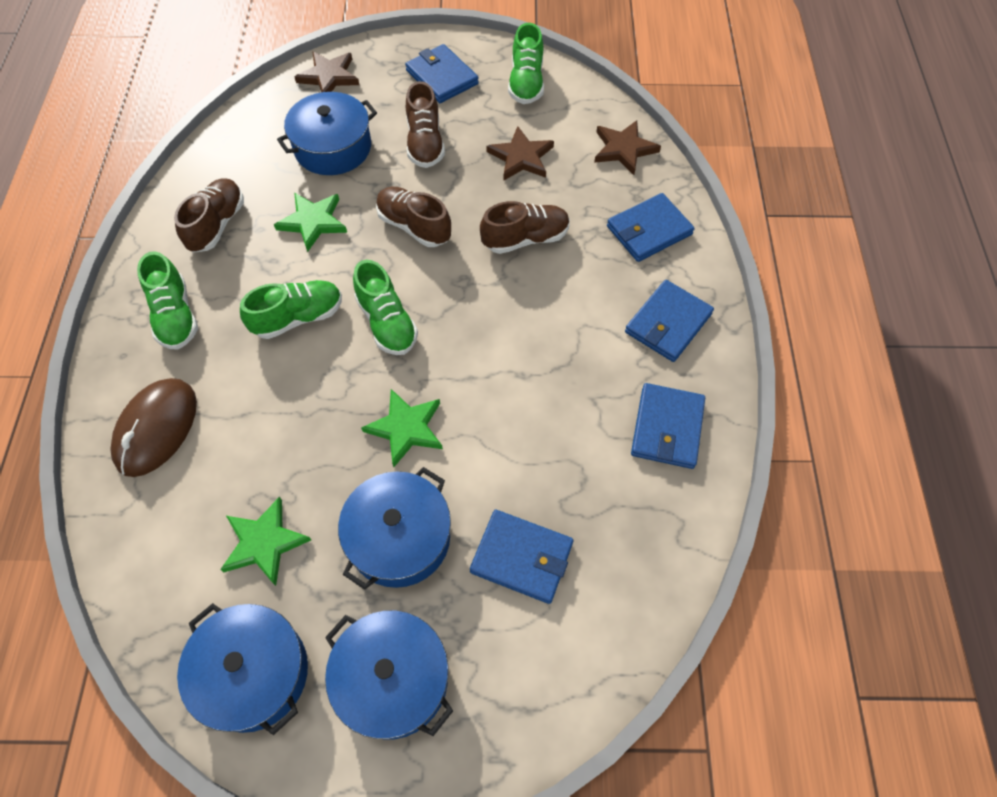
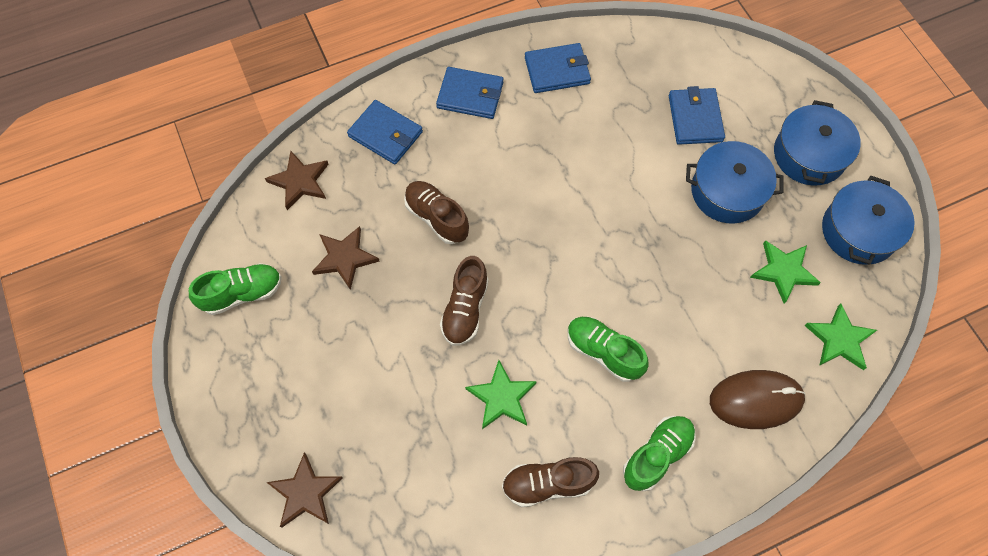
camera: 115 degrees left, 5 degrees up
(333, 148) = (404, 431): blue pot -> none
(387, 323) = (571, 282): green shoe -> none
(406, 428) = (650, 225): green star -> green star (839, 339)
(425, 143) = (362, 348): brown shoe -> none
(441, 77) = (263, 376): blue wallet -> none

